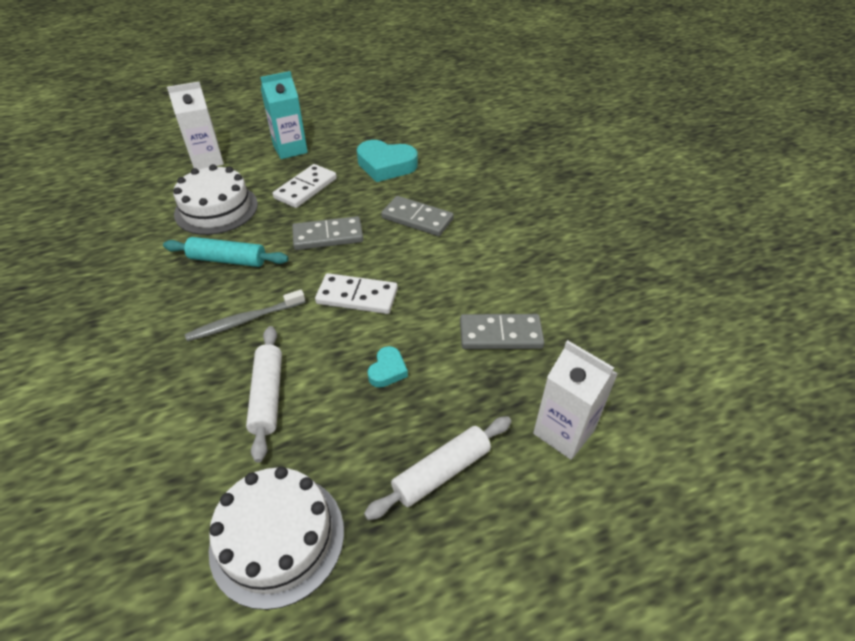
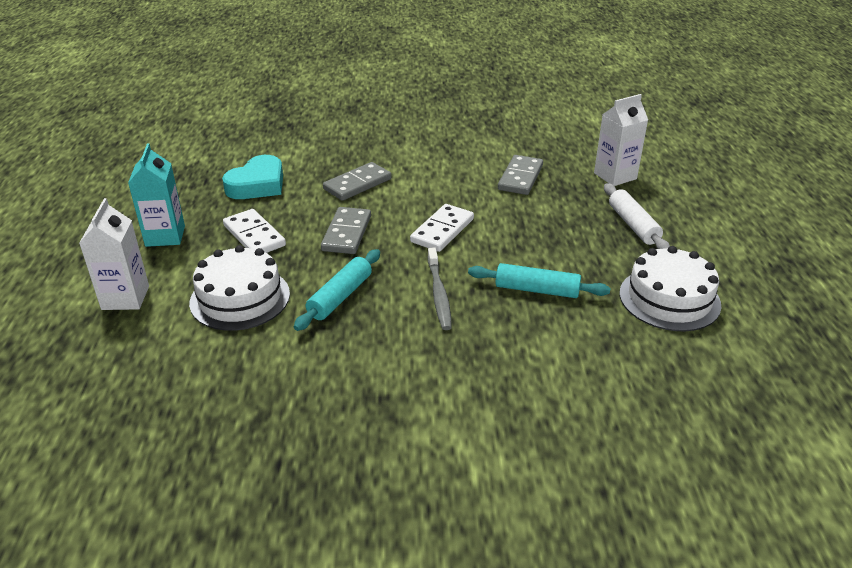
camera: 70 degrees left, 10 degrees down
(268, 396) = (537, 290): white rolling pin -> turquoise rolling pin
(387, 370) = (534, 230): turquoise heart -> none

